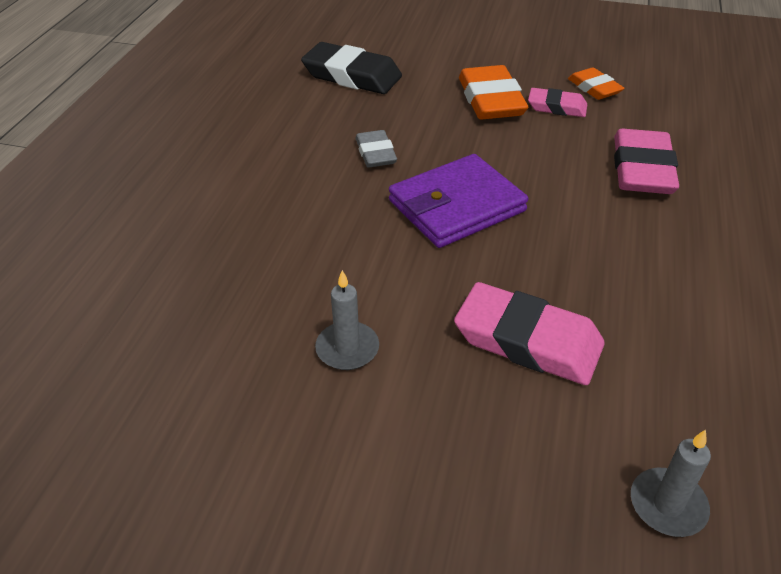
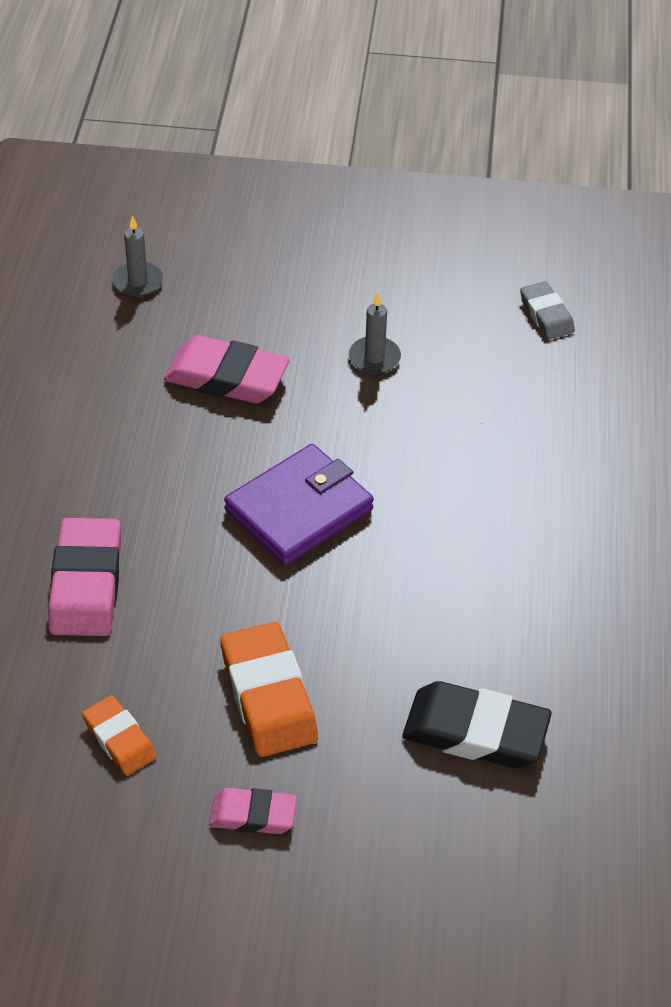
camera: 170 degrees right, 5 degrees up
(375, 153) = (403, 578): grey eraser -> grey eraser (546, 314)
(557, 107) = (177, 689): pink eraser -> pink eraser (253, 815)

